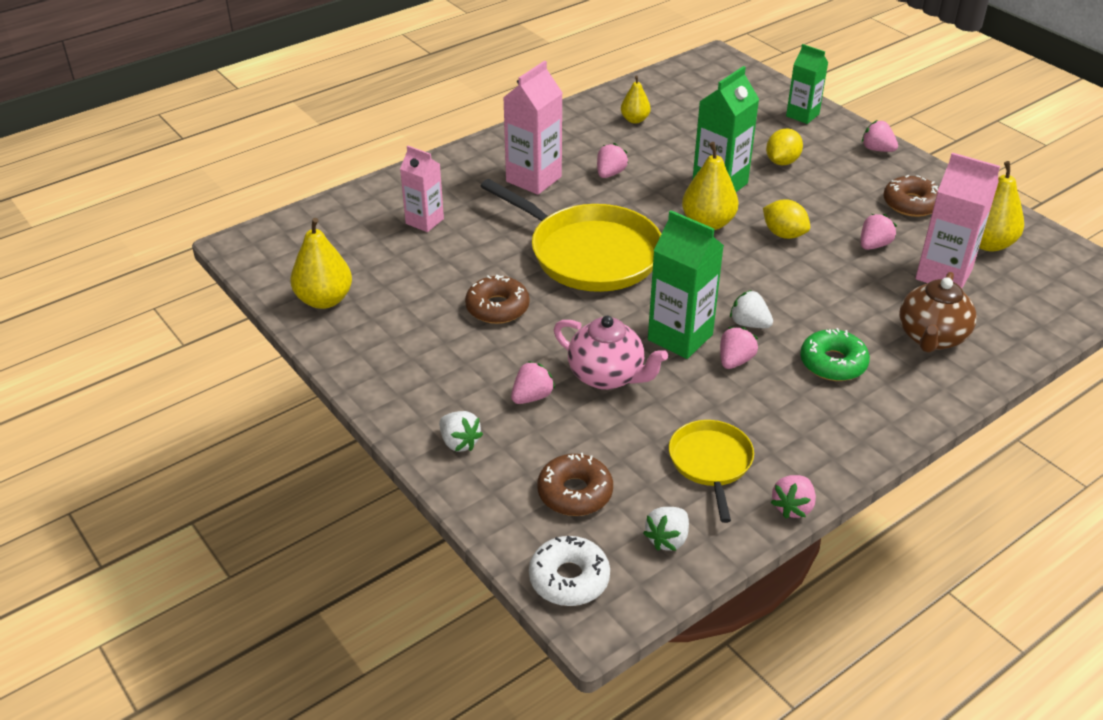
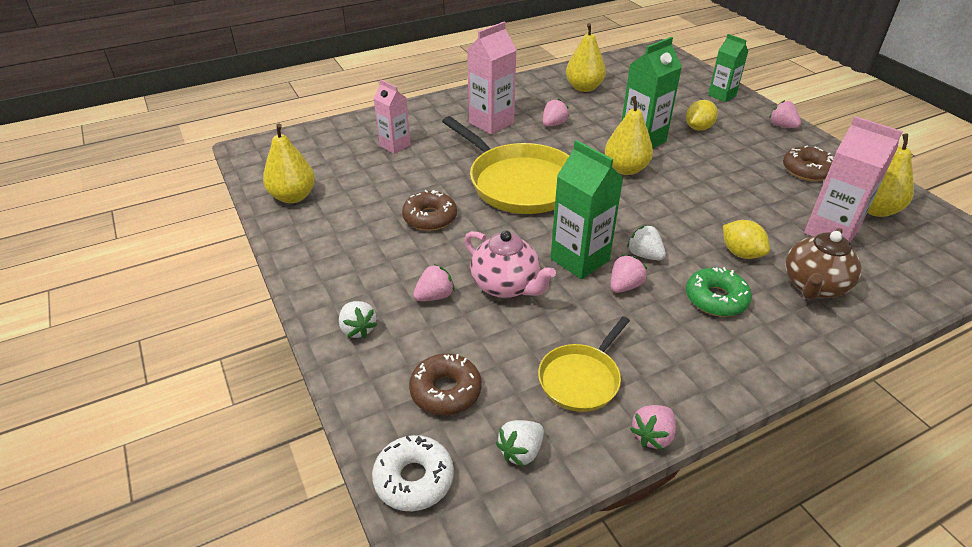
camera: 10 degrees right, 0 degrees up
(634, 120) = (584, 88): yellow pear -> yellow pear, size x1.65
(710, 463) = (581, 379): yellow pan -> yellow pan turned 150 degrees counterclockwise
(784, 234) = (690, 184): yellow lemon -> yellow lemon (741, 253)
(874, 245) = (769, 200): pink strawberry -> none

